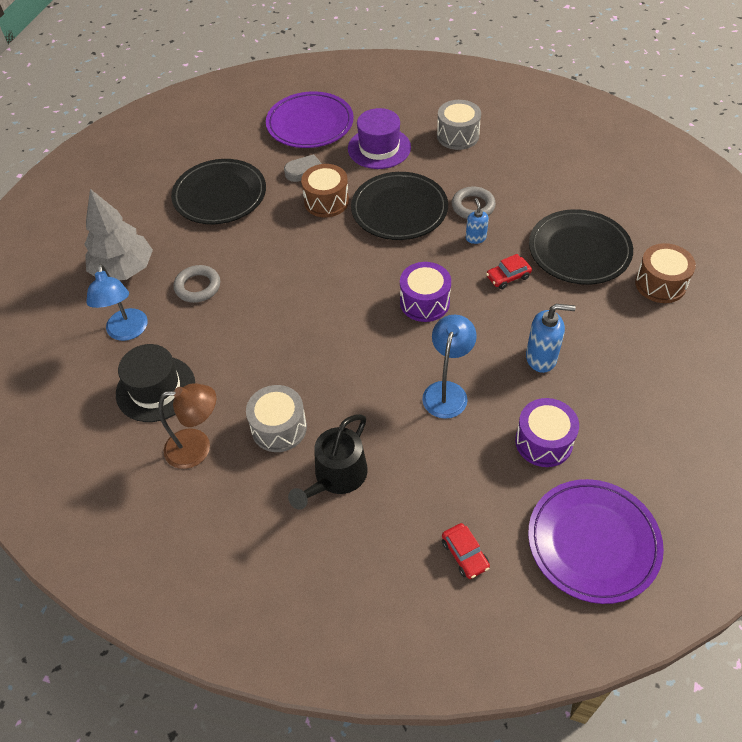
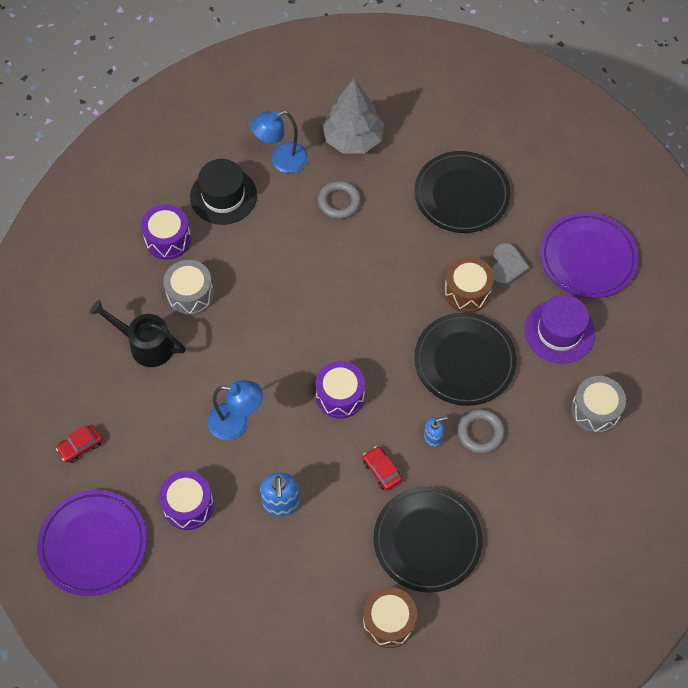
camera: 80 degrees right, 10 degrees up
(197, 448) = (168, 239): brown lamp -> purple drum

